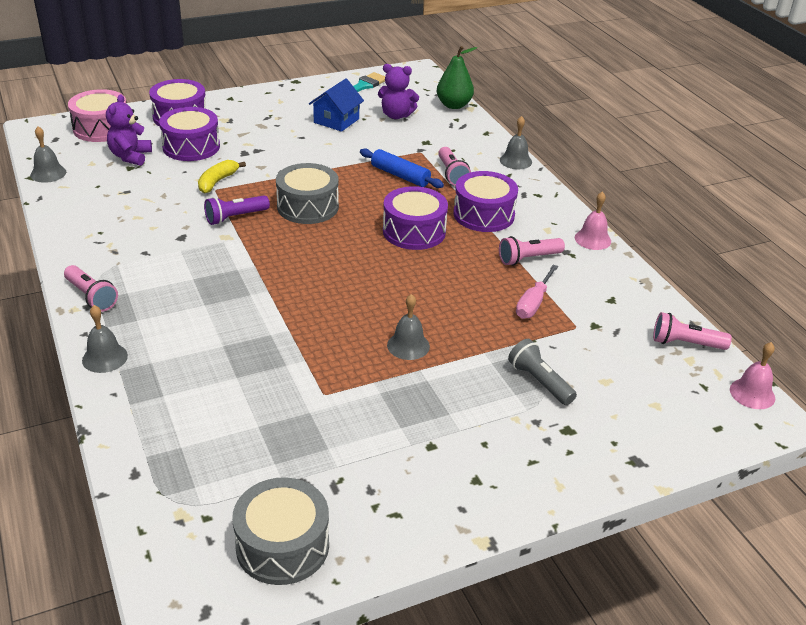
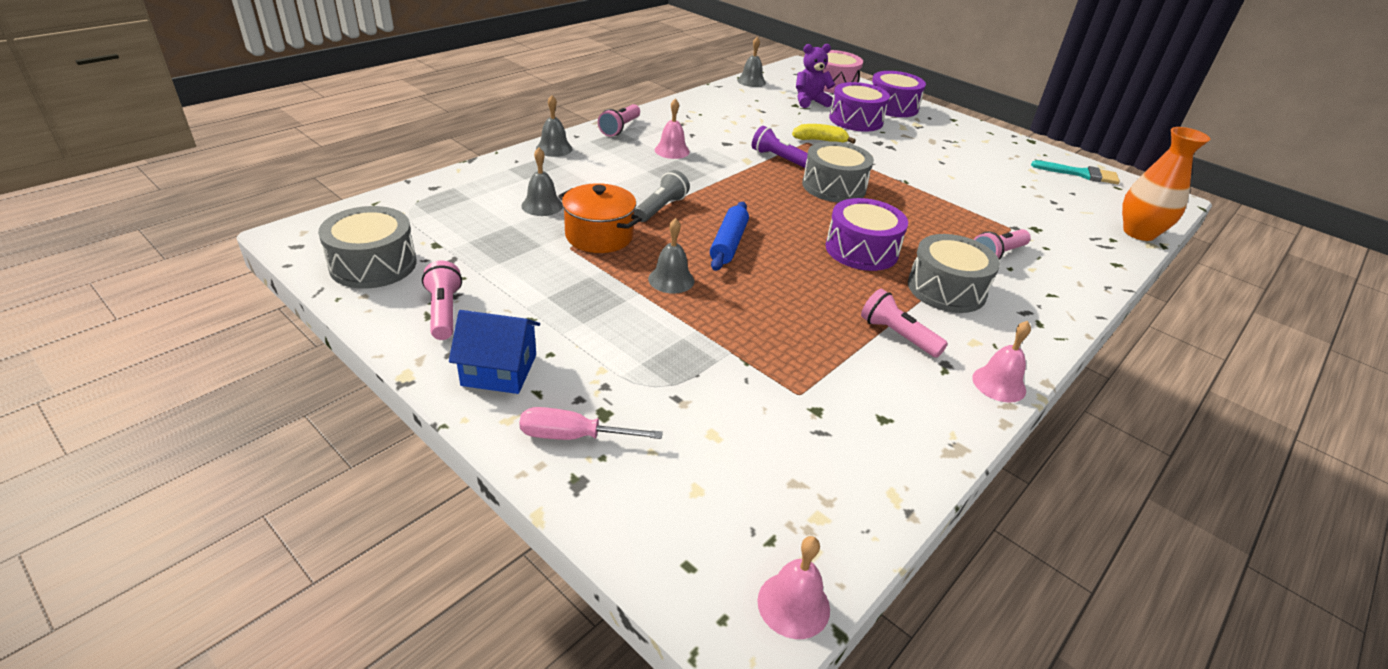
camera: 65 degrees right, 0 degrees up
(172, 276) = (672, 150): none -> pink bell
(314, 370) = (599, 236): none -> orange pot
(336, 121) = (996, 173): blue house -> blue house (499, 370)
(396, 115) = (1059, 202): purple teddy bear -> none
(400, 175) = (950, 224): blue rolling pin -> blue rolling pin (728, 244)
(454, 105) = (1139, 233): green pear -> orange vase
(483, 215) = (946, 289): purple drum -> grey drum
(515, 161) = (1089, 295): grey bell -> grey bell (542, 205)
(533, 303) = (815, 352): pink screwdriver -> pink screwdriver (574, 436)
(539, 382) = (674, 378): grey flashlight -> grey flashlight (661, 208)
(685, 343) = (852, 508): pink flashlight -> pink flashlight (444, 312)

